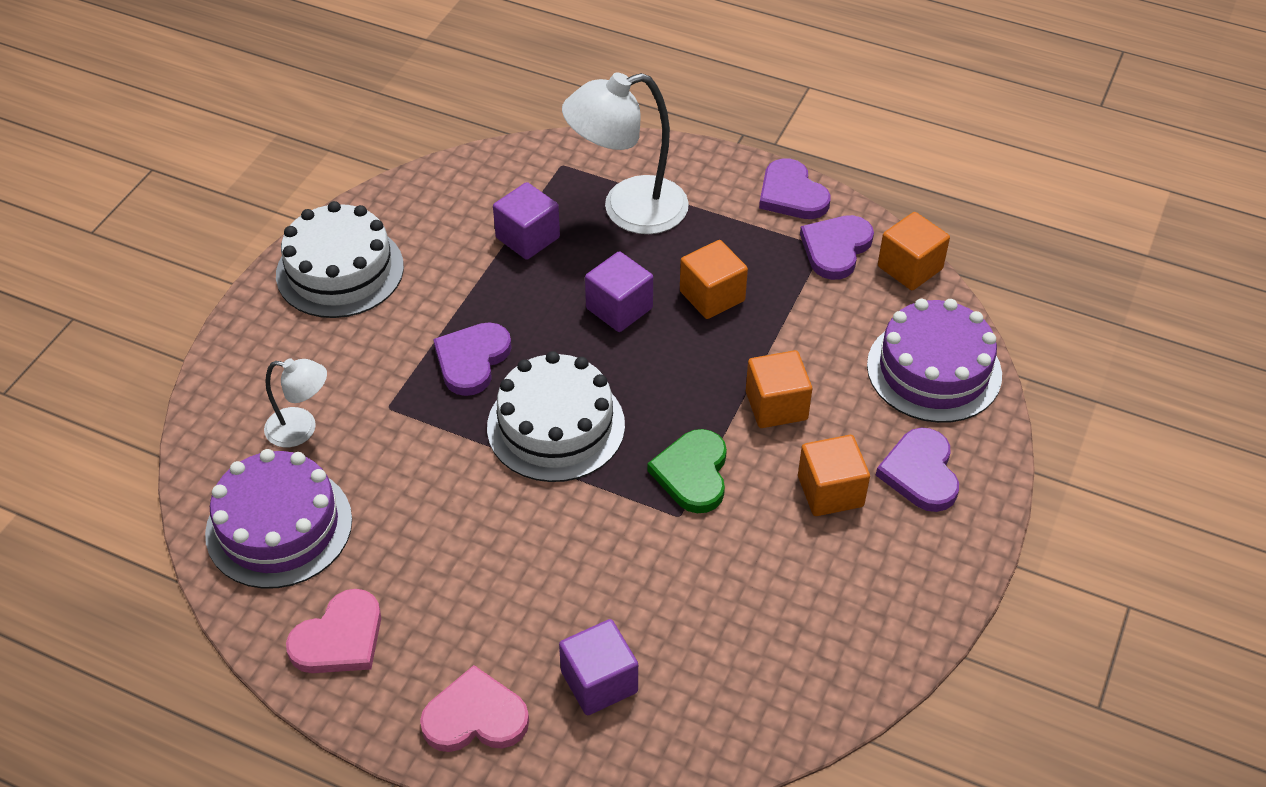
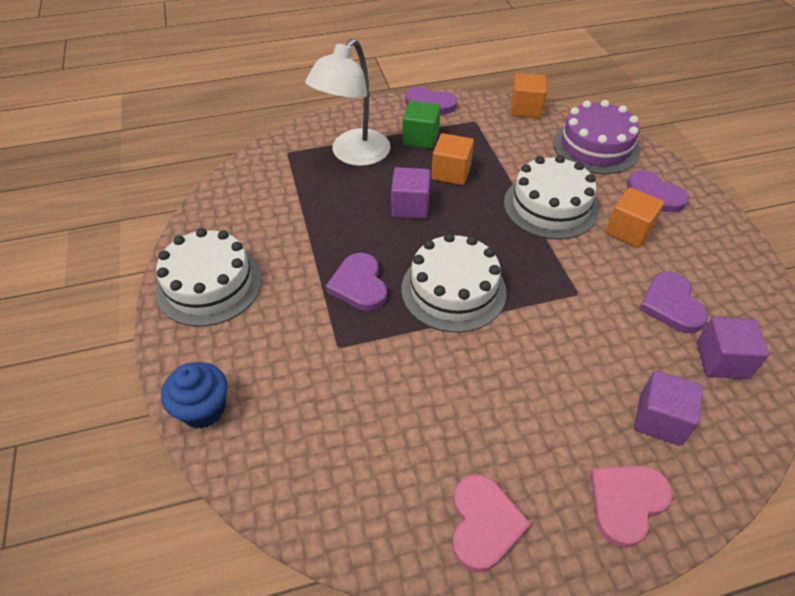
camera: 40 degrees left, 0 degrees up
(225, 385) = (203, 409): none -> blue cupcake
(279, 526) = (353, 479): purple cake -> none
(301, 429) = (294, 401): white lamp -> none
(527, 238) = (312, 199): purple cube -> purple cube (722, 360)
(692, 473) = (556, 266): green heart -> none
(729, 232) = (420, 138): none -> green cube
(776, 405) = (550, 206): orange cube -> white cake
(836, 248) = (481, 118): purple heart -> purple heart (671, 305)

